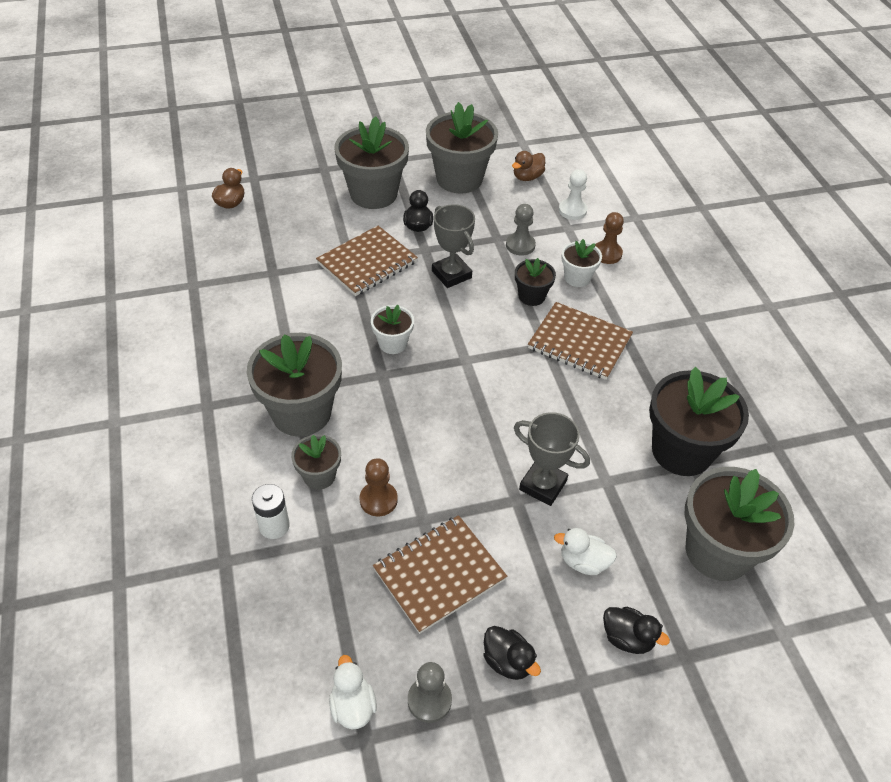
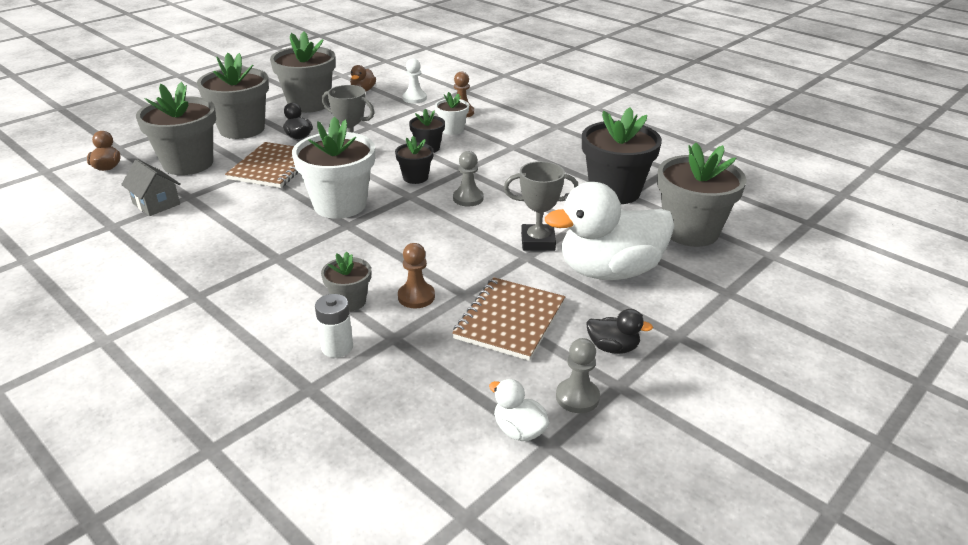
camera: 30 degrees left, 15 degrees down
(241, 271) = (156, 204): none -> grey house
(301, 413) = (296, 270): grey flower pot -> grey flower pot (188, 164)
(393, 343) = (340, 205): white flower pot -> white flower pot, size x1.96
(488, 336) = (415, 177): none -> black flower pot
(520, 245) = (392, 125): grey pawn -> grey pawn (468, 198)
(579, 343) = (488, 161): brown notebook -> none
(583, 562) = (609, 271): white duck -> white duck, size x2.37
(627, 638) = (681, 299): black duck -> none

